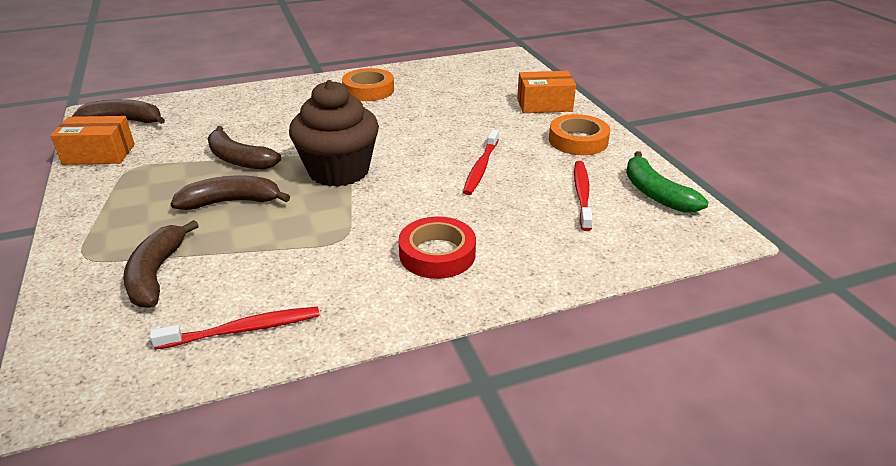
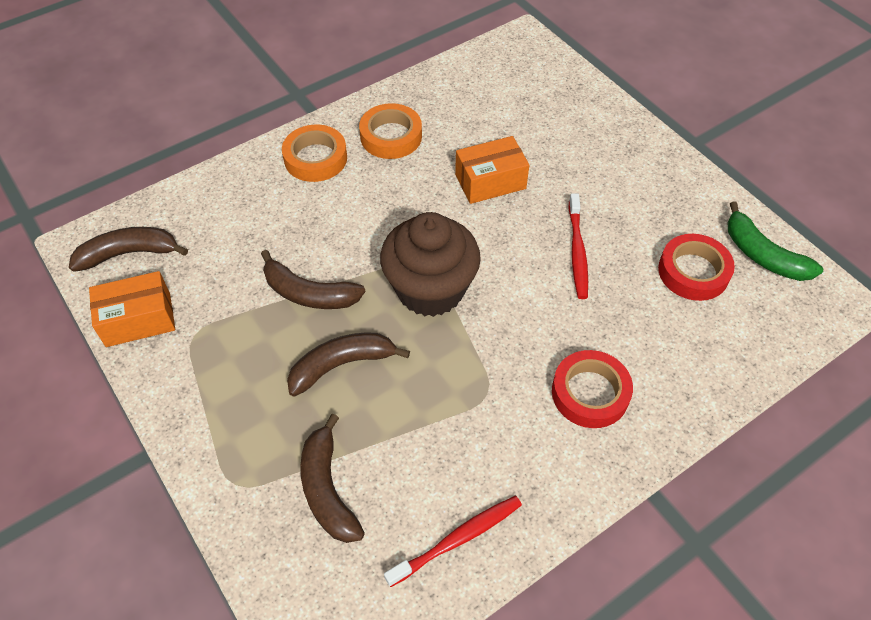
camera: 15 degrees left, 20 degrees up
(544, 105) = (600, 127): orange box -> orange box (490, 181)
(578, 141) = (659, 184): orange tape -> orange tape (315, 158)
(582, 194) = (693, 272): red toothbrush -> red tape

